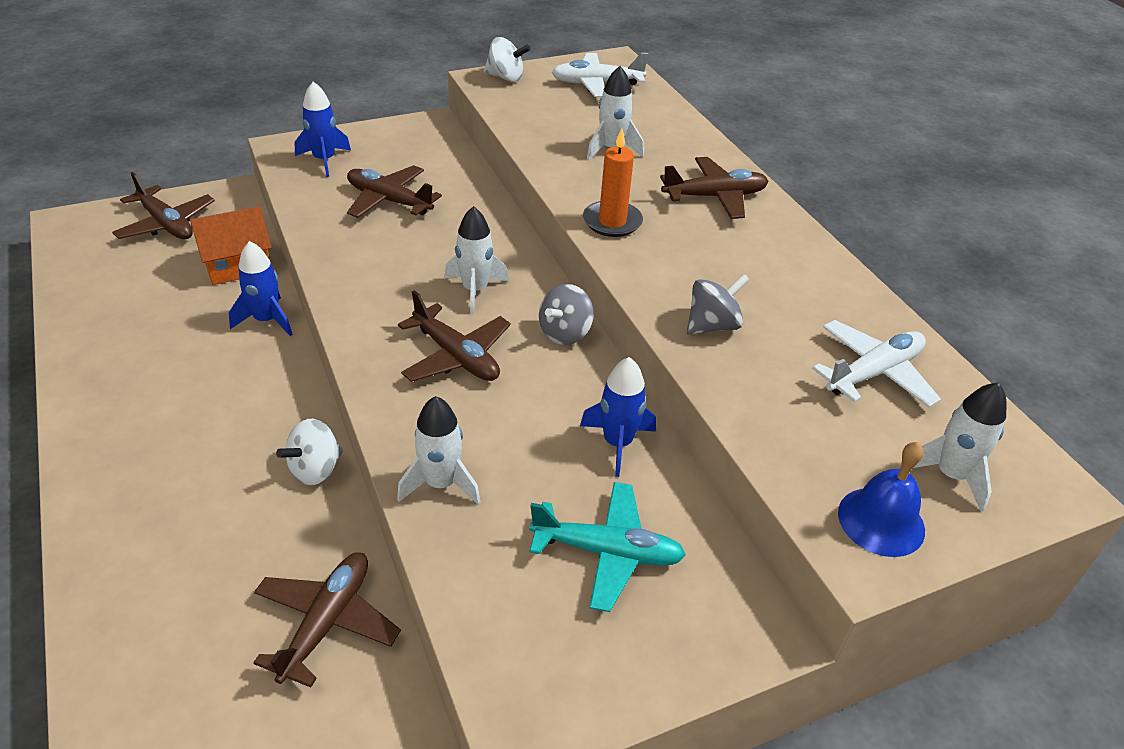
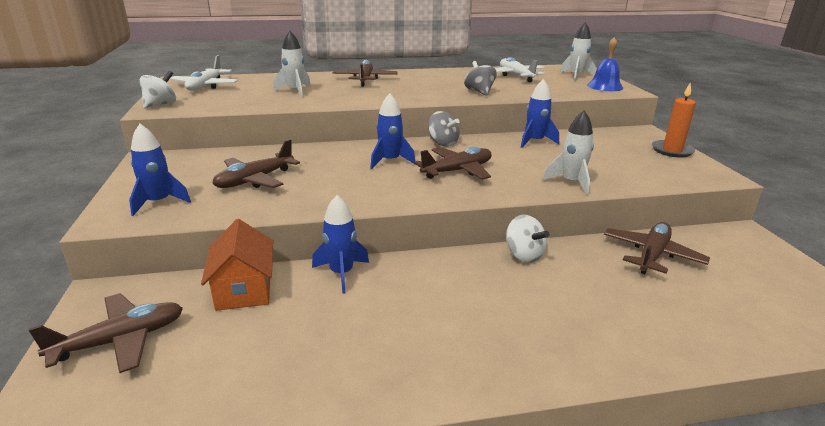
camera: 75 degrees left, 15 degrees down
(327, 622) = (652, 255): brown plane -> brown plane turned 90 degrees clockwise
(475, 290) = (390, 161): white rocket -> blue rocket
(607, 552) = (610, 151): turquoise plane -> none
(612, 222) = (377, 98): orange candle -> orange candle (672, 150)

